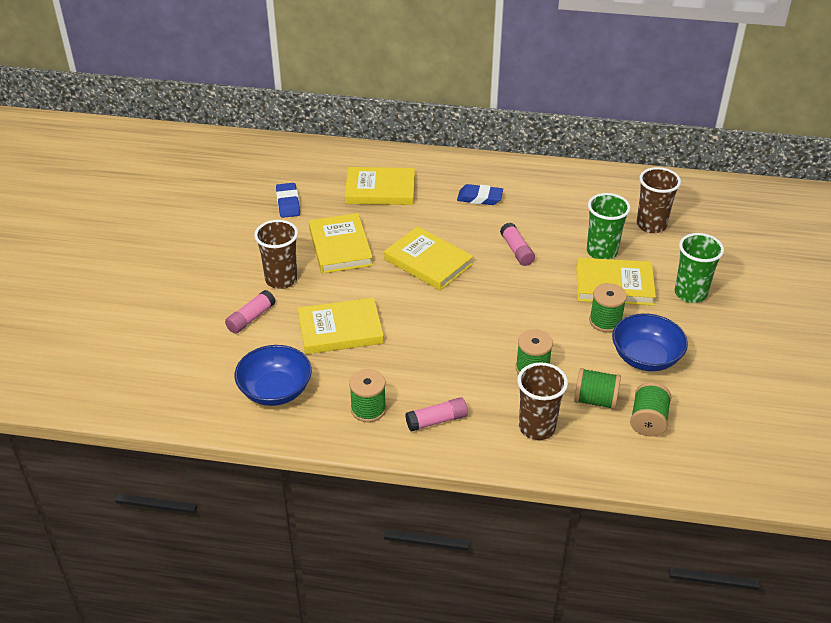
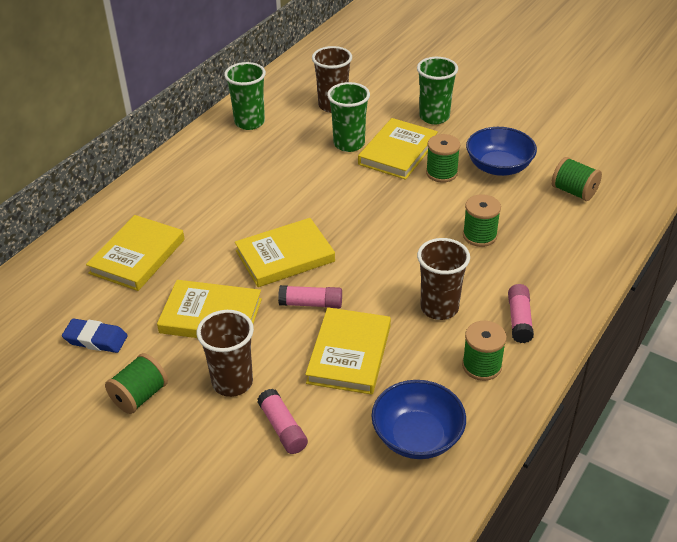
camera: 65 degrees left, 0 degrees up
(480, 198) = (212, 190): blue eraser -> none
(517, 250) = (310, 192): pink glue stick -> pink glue stick (311, 304)
(537, 427) = (556, 257): brown cup -> brown cup (439, 308)
(584, 186) = (249, 122): none -> green cup
(595, 400) = (537, 212): green spool -> green spool (140, 396)

